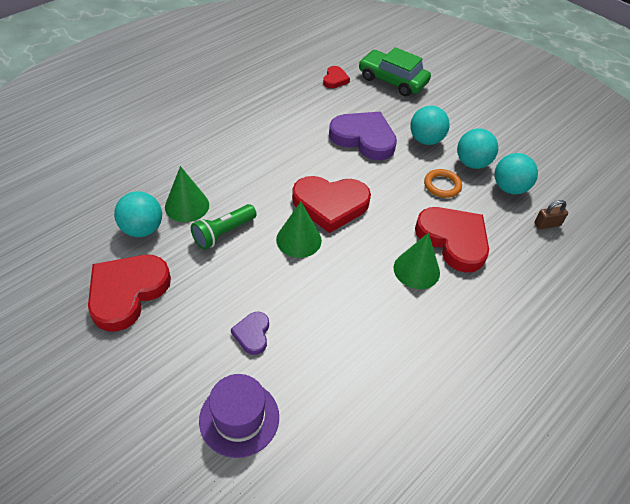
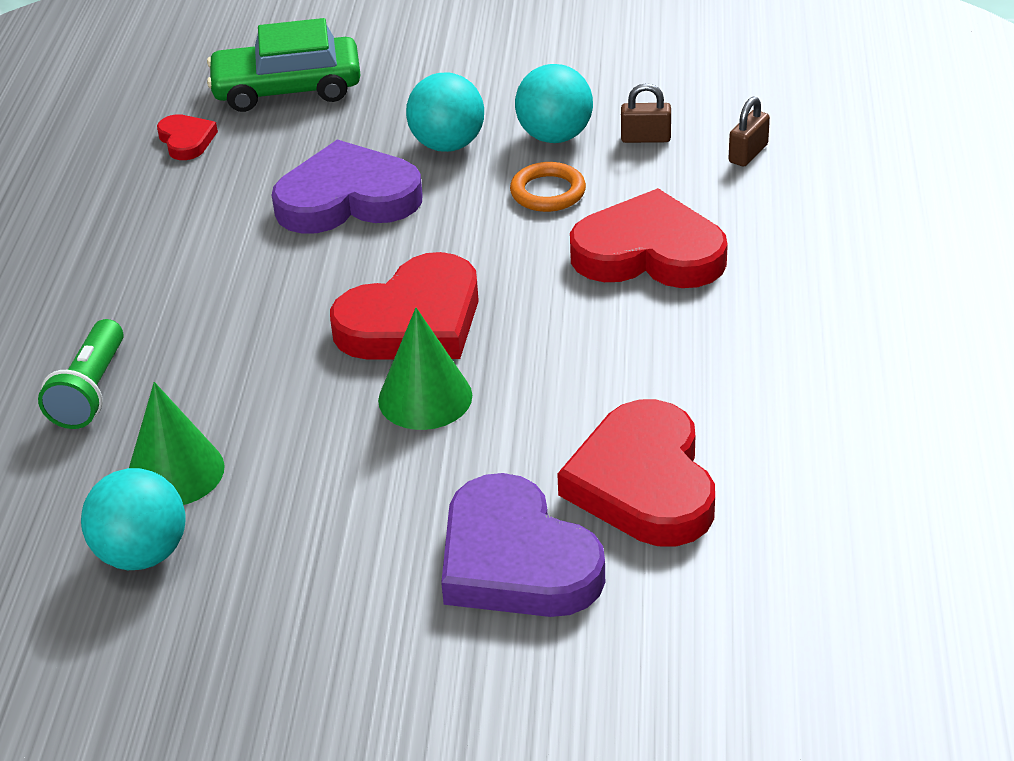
camera: 35 degrees left, 10 degrees down
(127, 292) = (242, 651): red heart -> red heart (643, 483)
(223, 233) = (292, 467): green flashlight -> green flashlight (91, 391)
(239, 418) = (631, 667): purple hat -> none
(252, 334) = (516, 560): purple heart -> purple heart, size x2.05
(416, 270) = (644, 322): green cone -> none
(509, 188) = (645, 138): turquoise ball -> brown padlock

